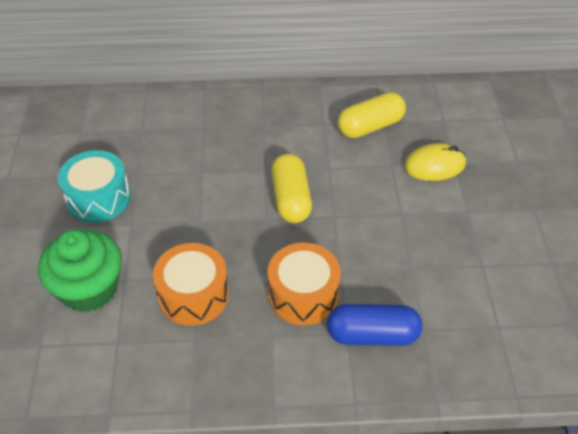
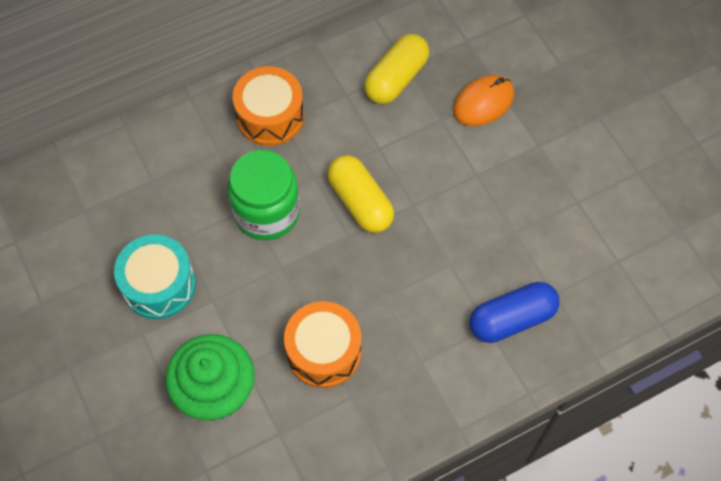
camera: 25 degrees left, 15 degrees up
(212, 179) = (267, 212): none -> green jar
(303, 295) = (428, 305): orange drum -> orange drum (270, 116)
(434, 165) = (483, 102): yellow mouse -> orange mouse

